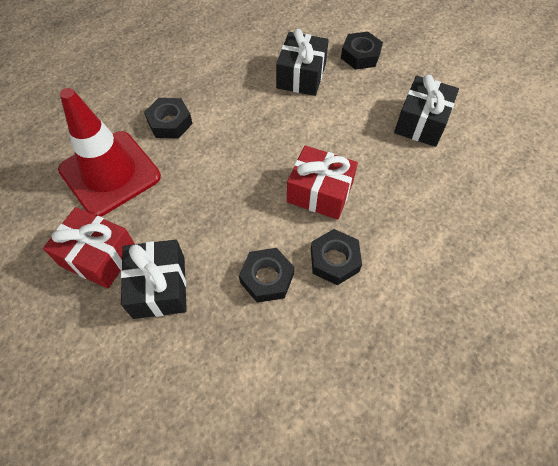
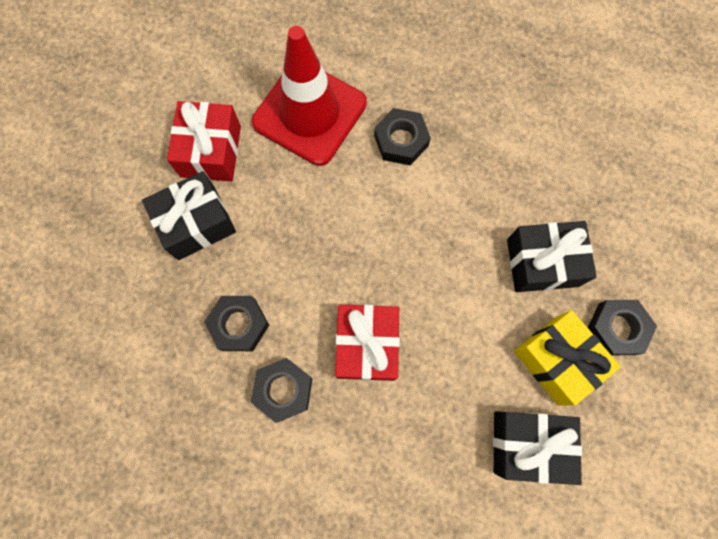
camera: 70 degrees right, 15 degrees up
(370, 90) = (557, 360): none -> yellow gift

